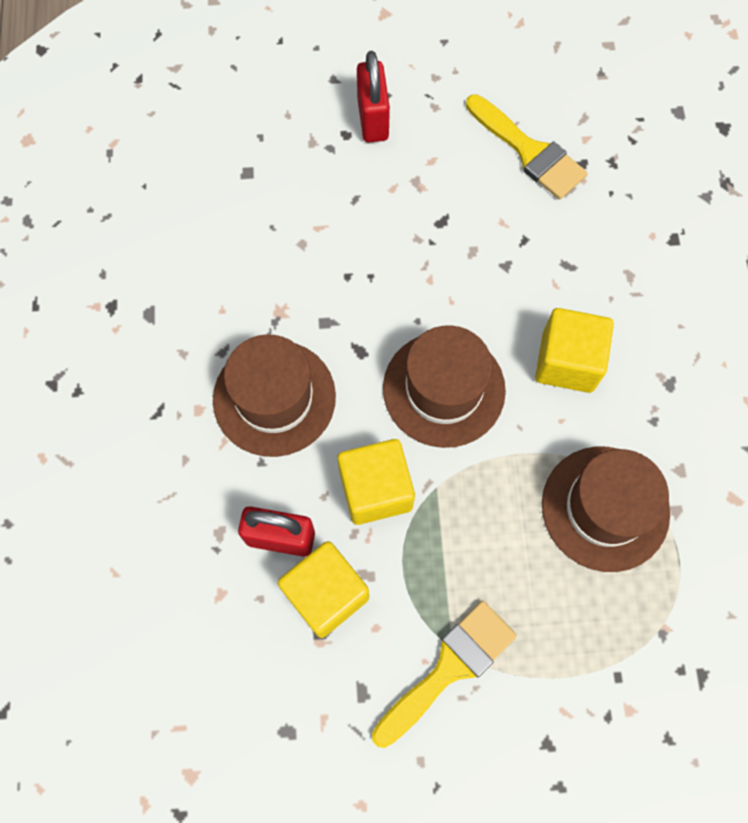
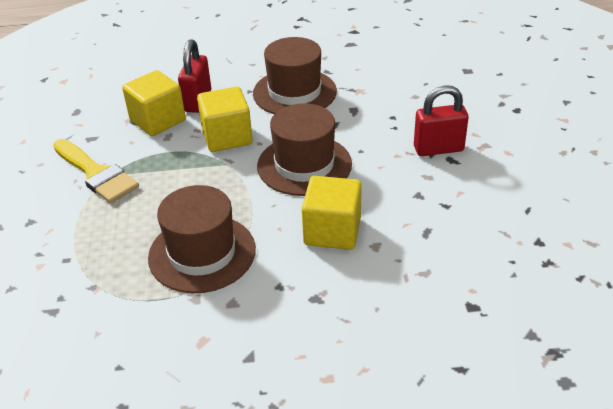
camera: 90 degrees right, 30 degrees down
(373, 119) = (536, 121): red padlock -> red padlock (438, 149)
(529, 151) = (538, 207): yellow brush -> none

